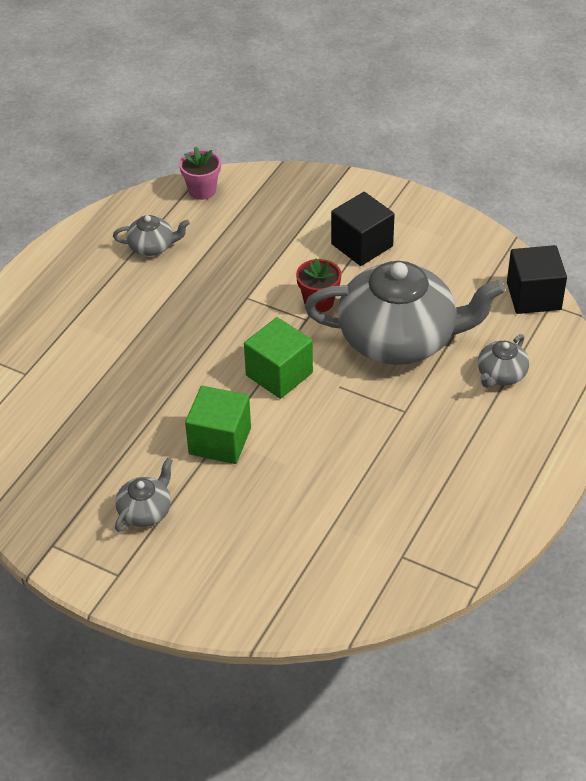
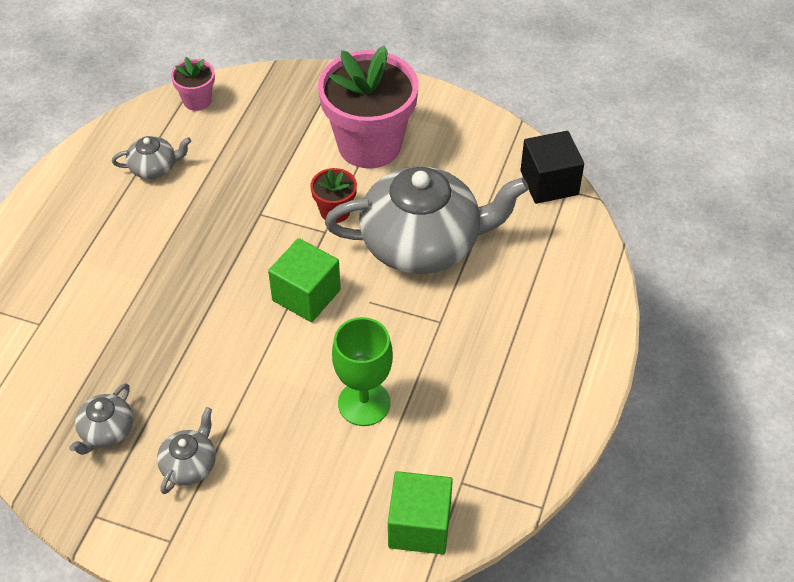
camera: 10 degrees left, 5 degrees up
(220, 441) = (256, 376): green cube -> green cube (419, 526)
(319, 476) = (364, 403): none -> green goblet
(362, 245) = (369, 145): black cube -> pink flower pot
(501, 375) = (530, 271): grey teapot -> grey teapot (106, 431)

